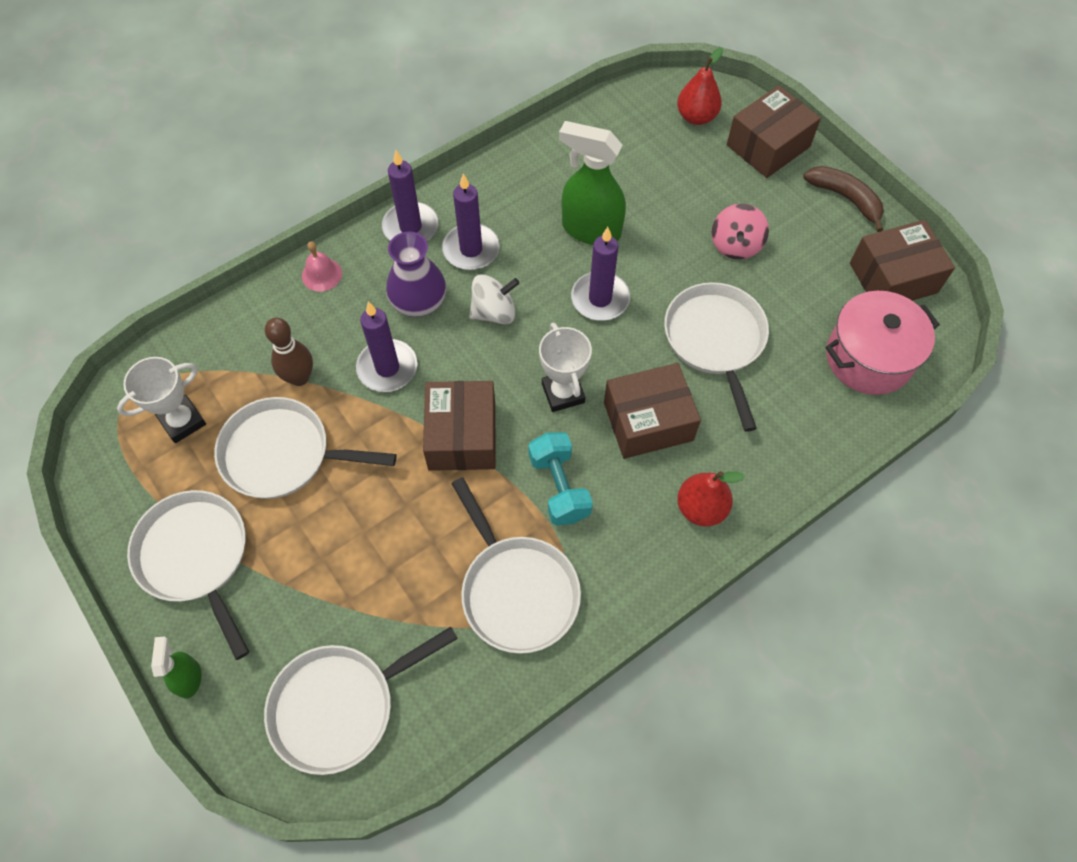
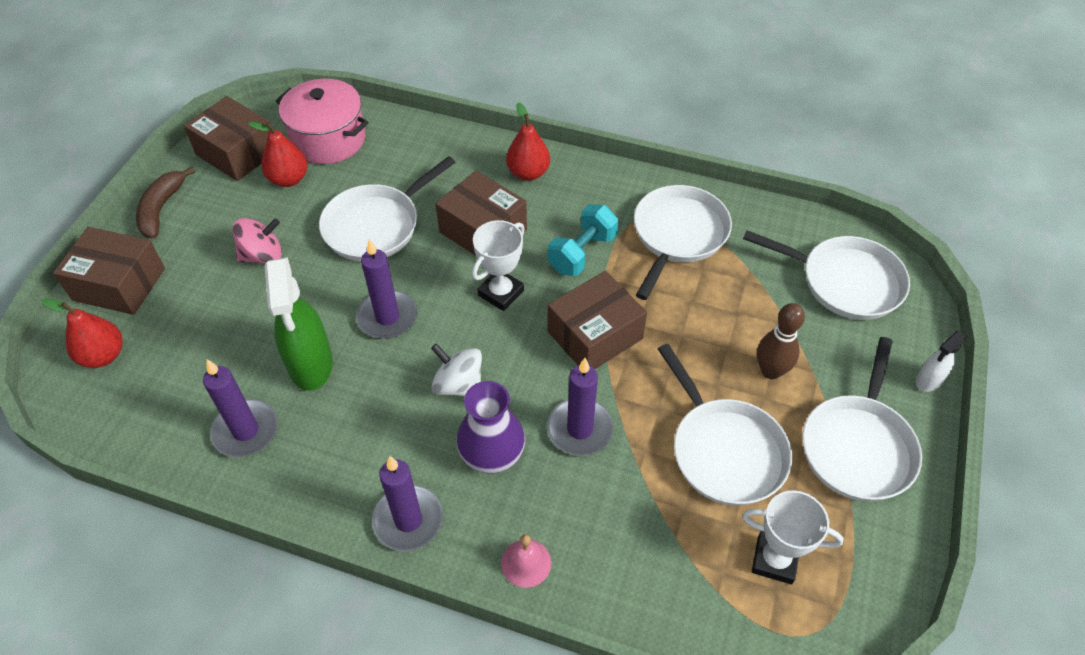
camera: 125 degrees left, 10 degrees down
(189, 678) = (928, 380): green spray bottle -> white spray bottle
(299, 377) = (648, 493): brown bowling pin -> brown bowling pin (770, 371)
(471, 249) = (400, 447): purple candle -> purple candle (246, 431)
(827, 302) = (289, 179): none -> red pear

